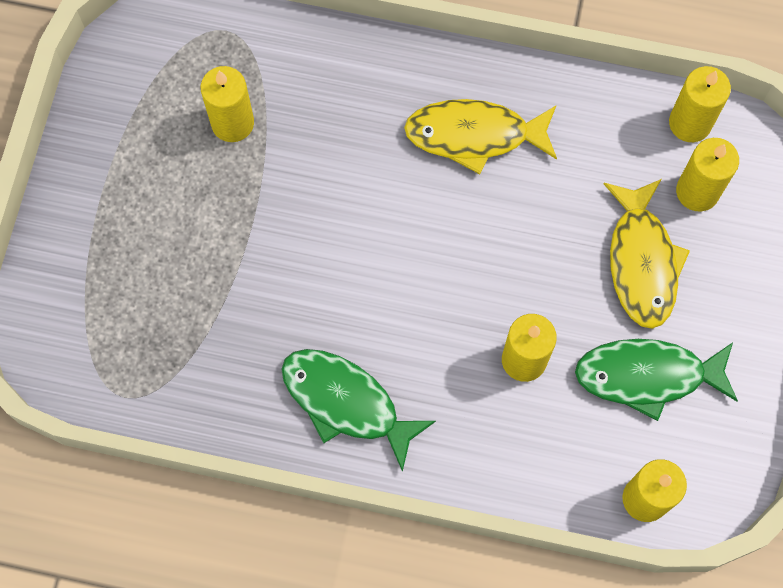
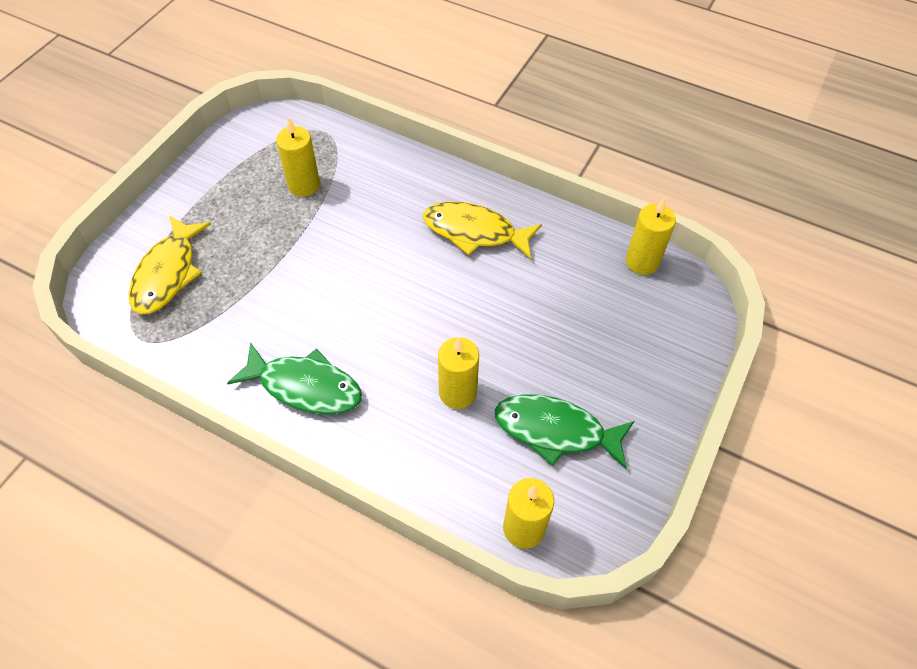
camera: 15 degrees right, 15 degrees down
(346, 402) = (305, 387): green fish -> green fish turned 150 degrees clockwise
(642, 262) = (576, 346): yellow fish -> yellow fish (168, 273)
(697, 191) = (635, 308): yellow candle -> none

